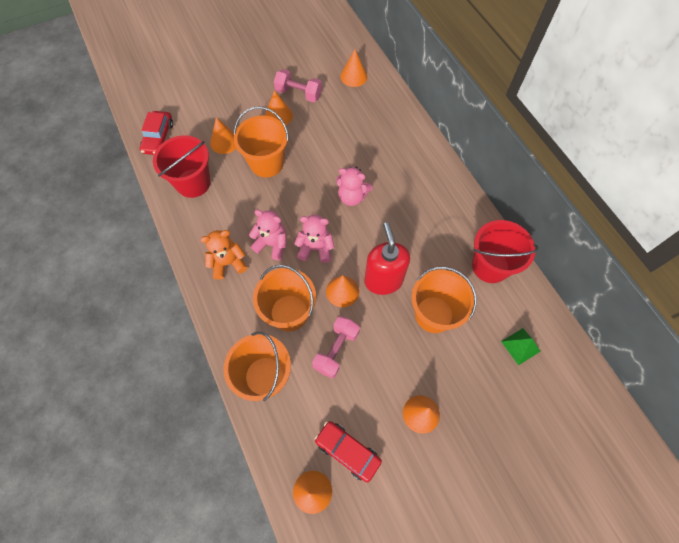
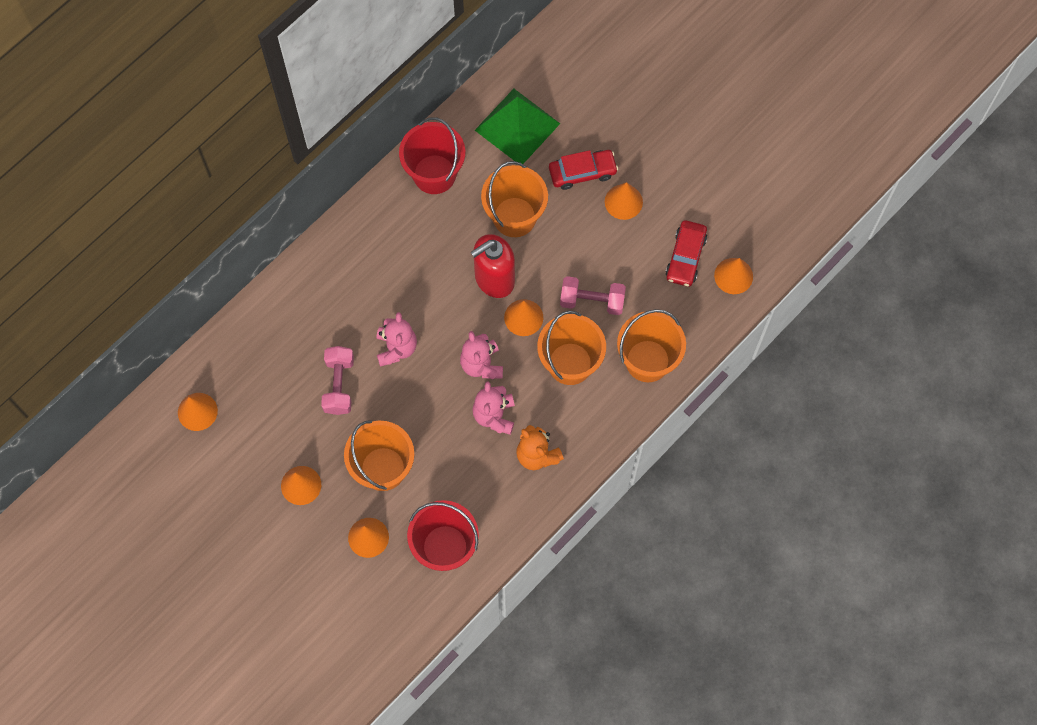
camera: 110 degrees left, 5 degrees up
(158, 137) = (391, 628): red car -> red car (582, 172)
(298, 94) = (253, 473): pink dumbbell -> pink dumbbell (339, 385)
(520, 346) = (517, 127): green pyramid -> green pyramid, size x2.02

